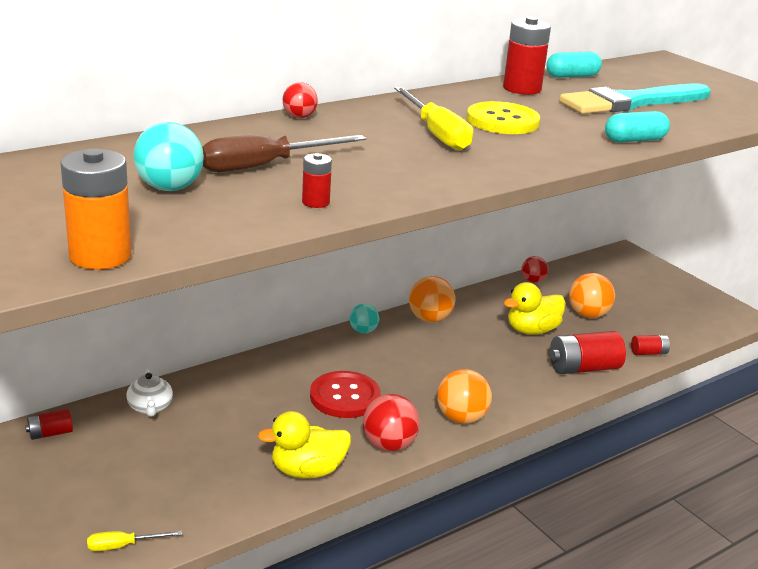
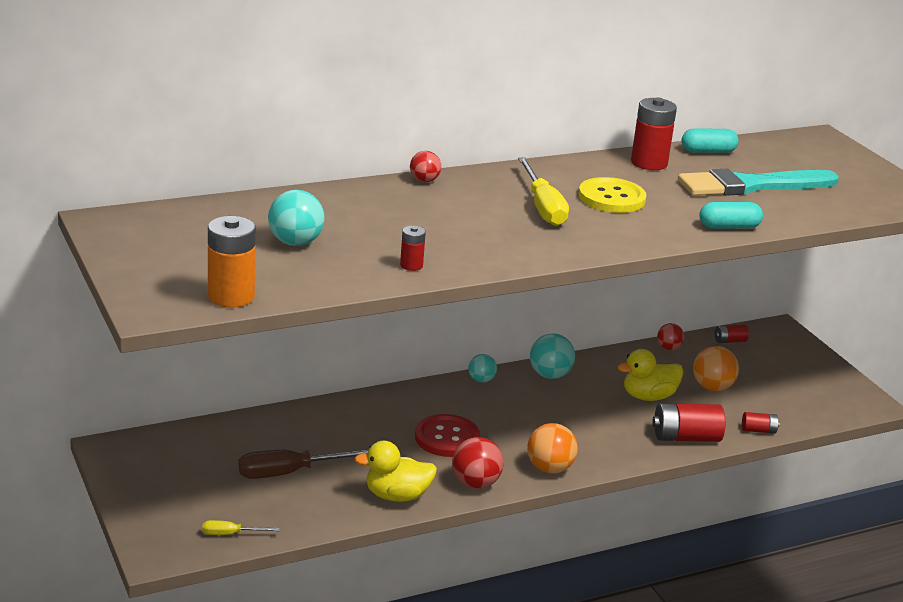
camera: 10 degrees right, 0 degrees up
(50, 433) = (182, 439): red battery -> red battery (729, 341)
(150, 407) = (270, 427): white teapot -> none
(265, 166) = (379, 228): brown screwdriver -> brown screwdriver (291, 472)
(429, 319) = (550, 375): orange ball -> turquoise ball

